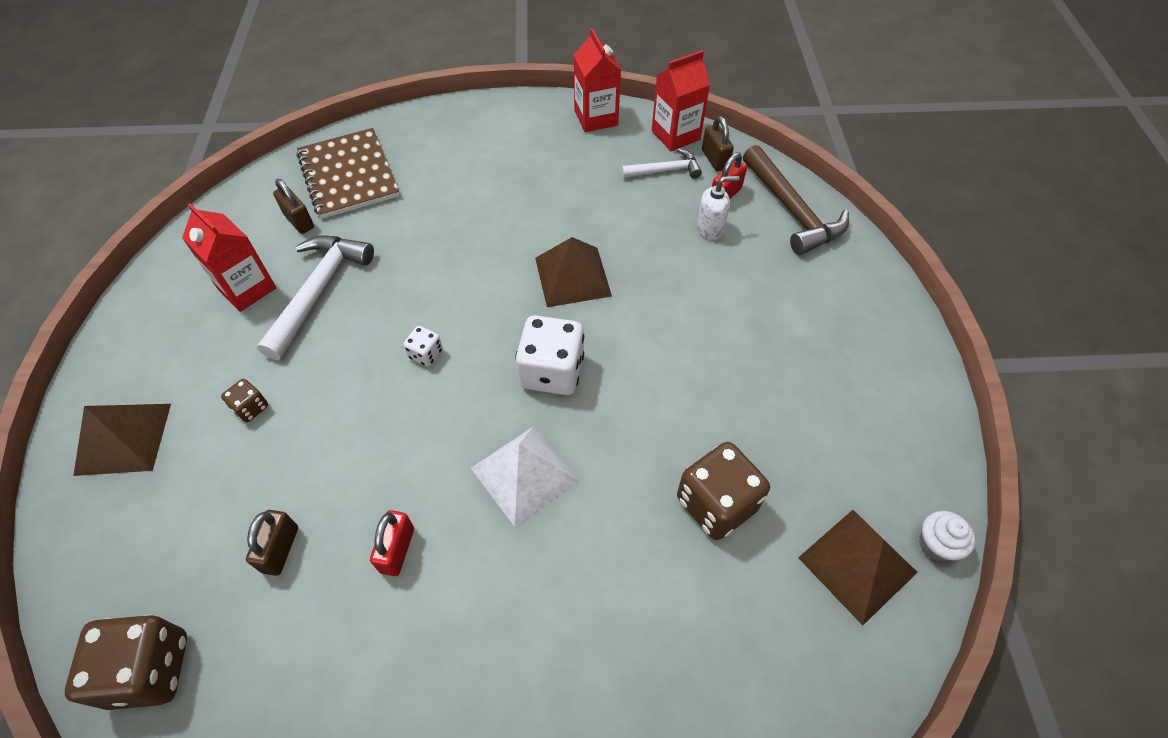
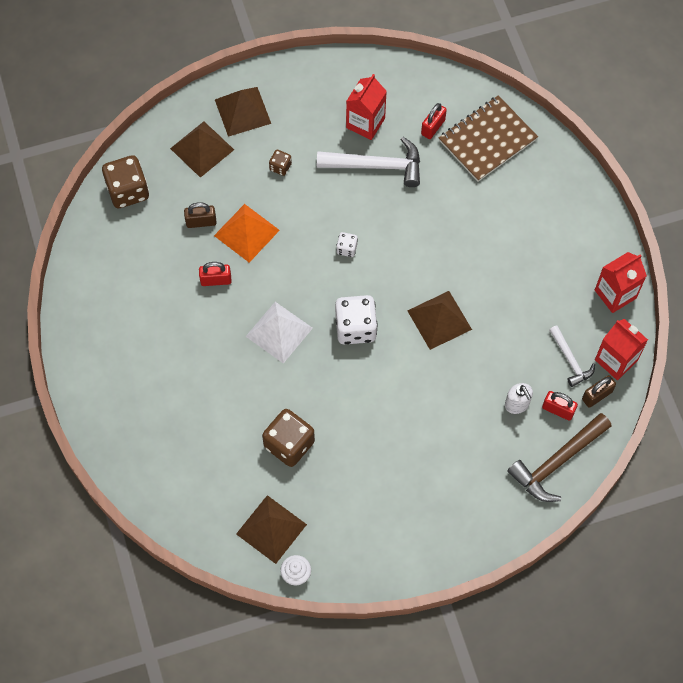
camera: 75 degrees right, 10 degrees up
(148, 516) = (202, 149): none -> brown pyramid
(299, 221) = (433, 127): brown padlock -> red padlock
(335, 482) = (246, 232): none -> orange pyramid

